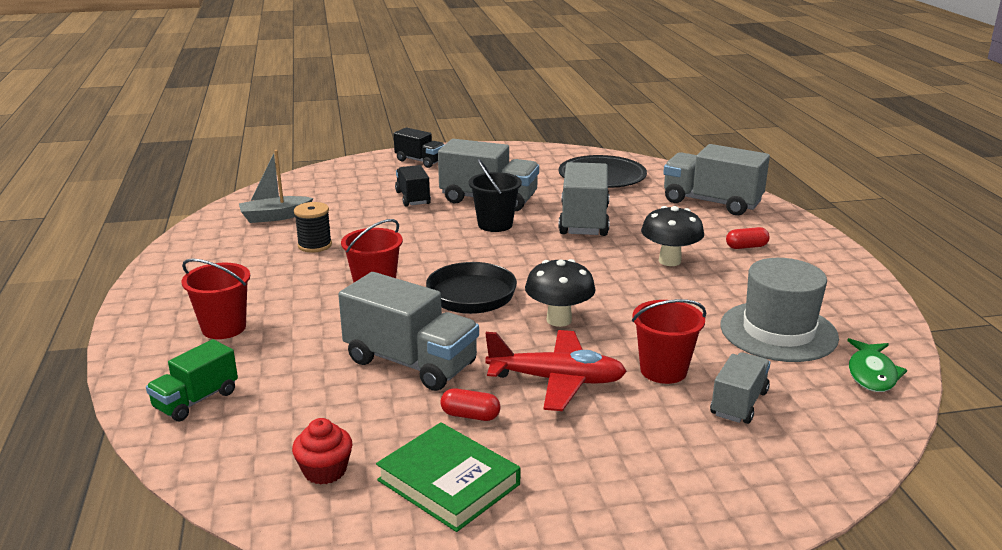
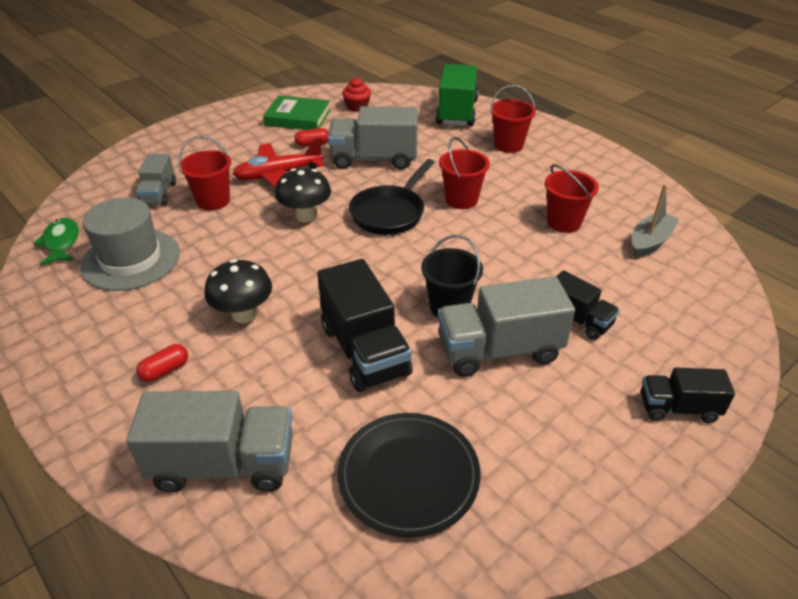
camera: 150 degrees right, 15 degrees up
(196, 400) = (457, 112): green truck -> green truck, size x1.70
(315, 245) = (564, 222): black spool -> red bucket
(584, 221) = (365, 350): grey truck -> black truck

